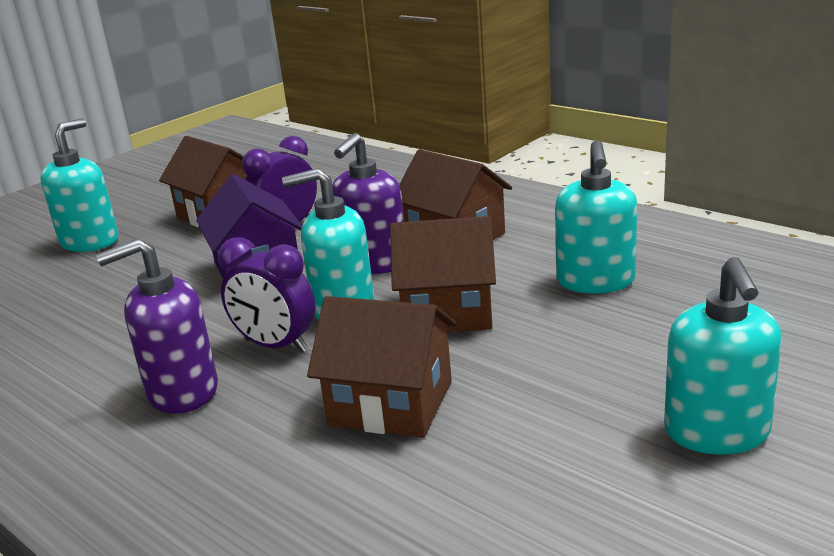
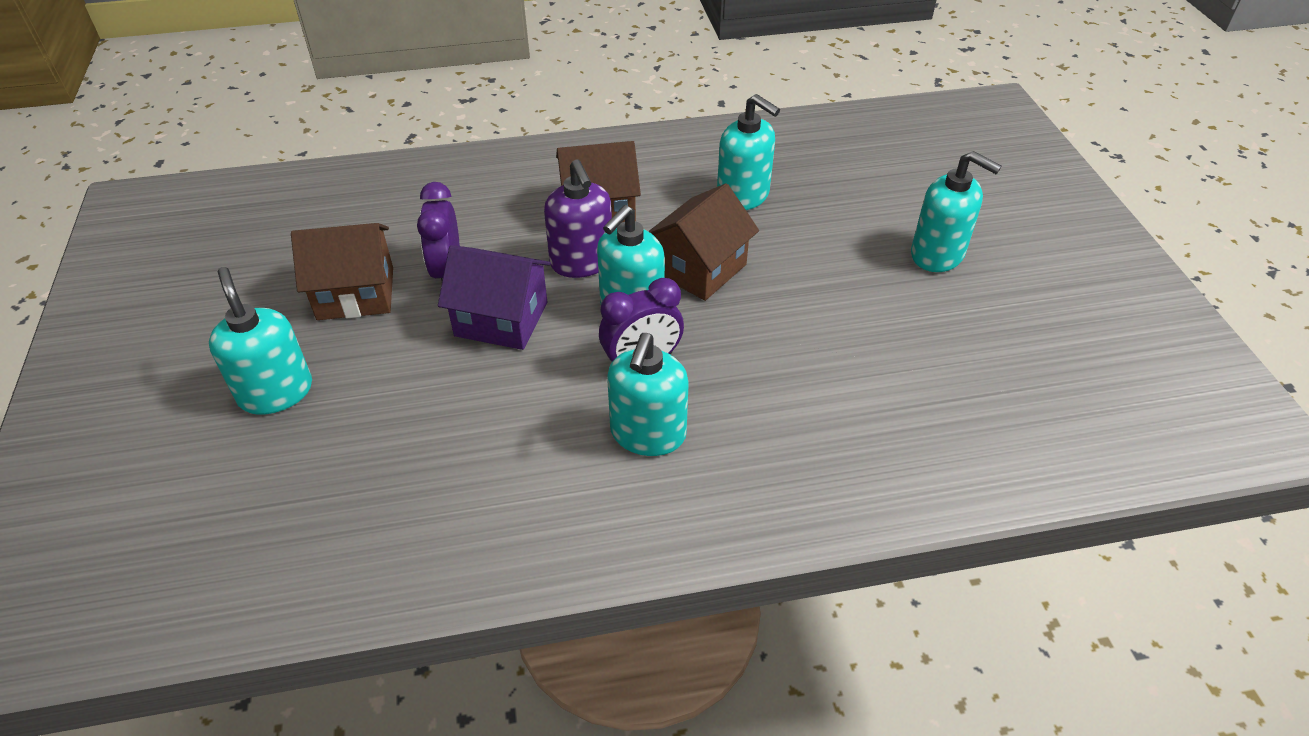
camera: 55 degrees left, 20 degrees up
(182, 391) = (648, 434): purple soap dispenser -> turquoise soap dispenser
(391, 403) = (780, 347): brown house -> none

